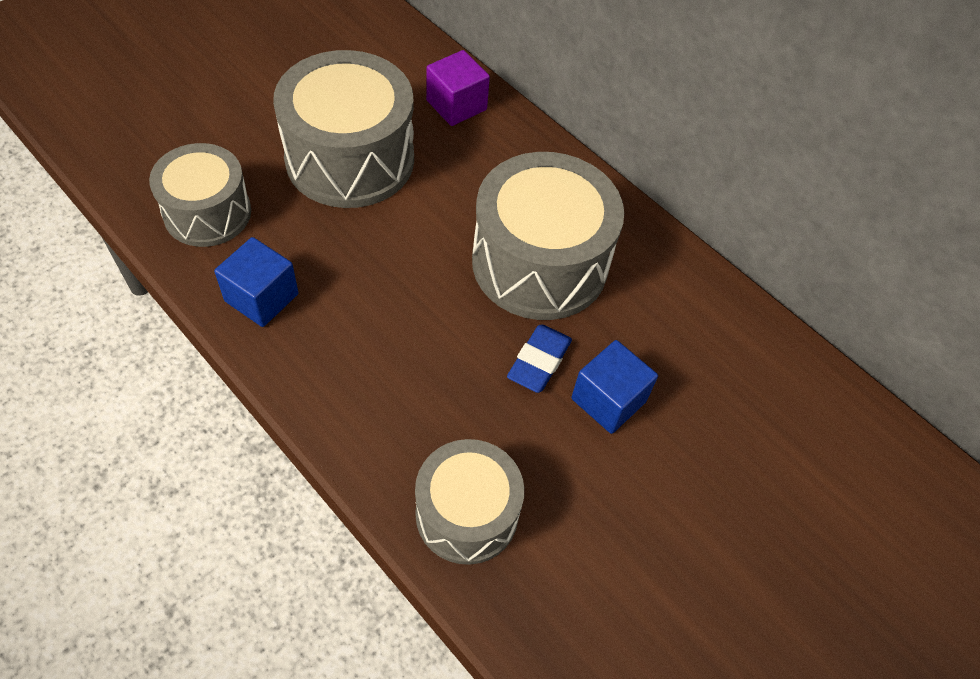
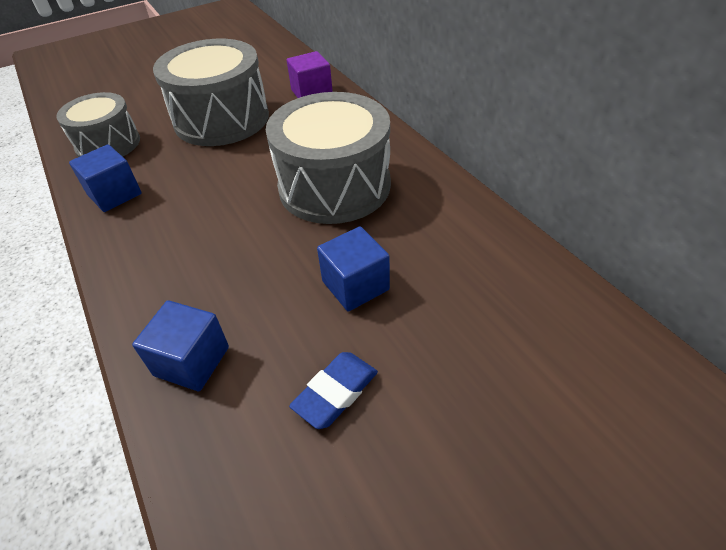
camera: 20 degrees right, 10 degrees down
(467, 514) = (192, 361): grey drum -> blue cube
(539, 361) = (306, 252): blue eraser -> blue eraser (336, 392)

